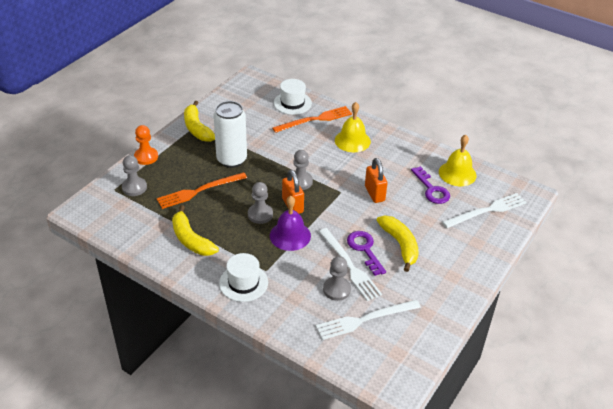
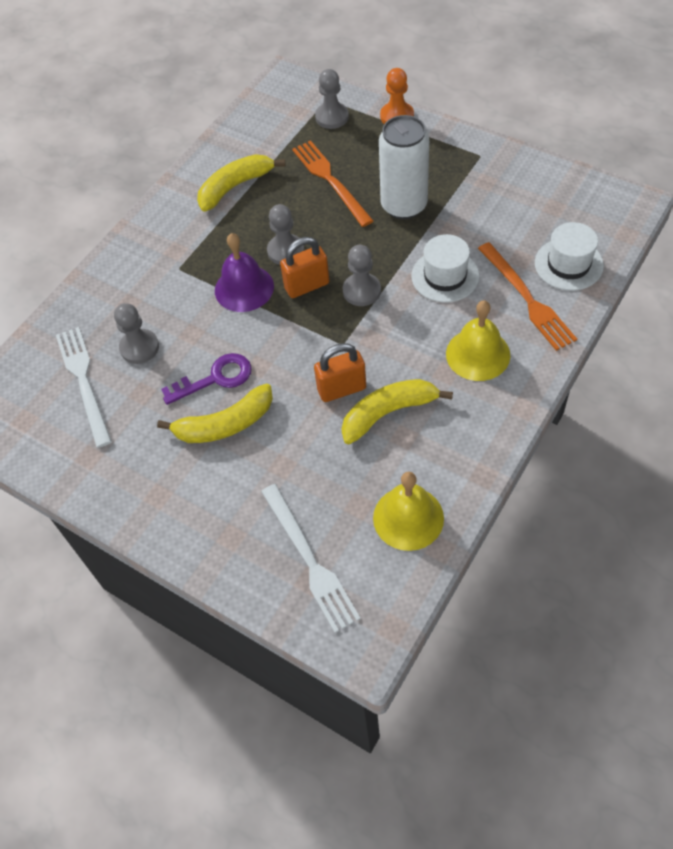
camera: 95 degrees right, 15 degrees up
(197, 128) = (472, 157): yellow banana -> yellow banana (388, 413)
(243, 283) = (157, 248): white hat -> white hat (445, 276)
(350, 266) = (183, 361): white fork -> none
(432, 189) = (360, 473): purple key -> none

